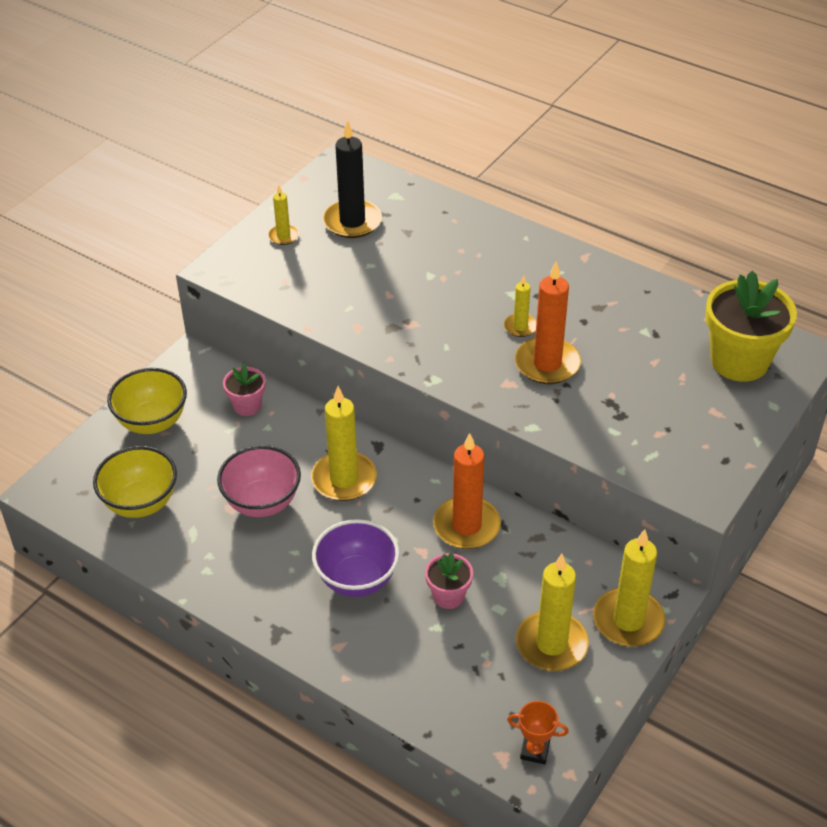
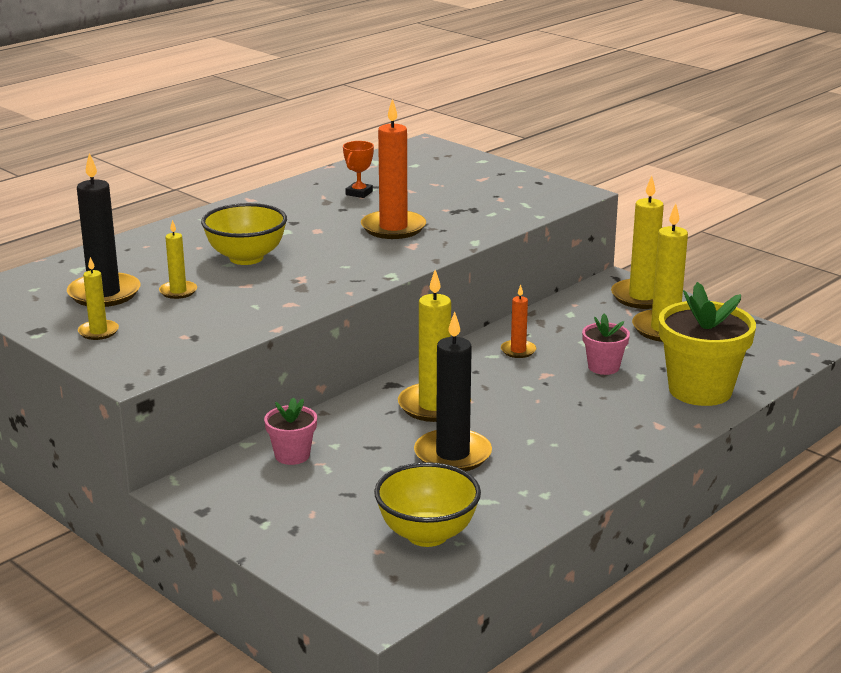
camera: 80 degrees left, 20 degrees down
(152, 422) = (288, 522): yellow bowl -> yellow bowl (246, 258)
(262, 502) = (452, 454): pink bowl -> black candle
(357, 579) = (575, 409): purple bowl -> none
(466, 526) = (518, 351): orange candle -> orange candle, size x0.53
(520, 327) = (335, 233): yellow candle -> yellow candle (178, 291)
(535, 751) = (777, 348): orange trophy -> orange trophy (359, 193)
(739, 361) = (425, 164): yellow flower pot -> yellow flower pot (700, 390)

